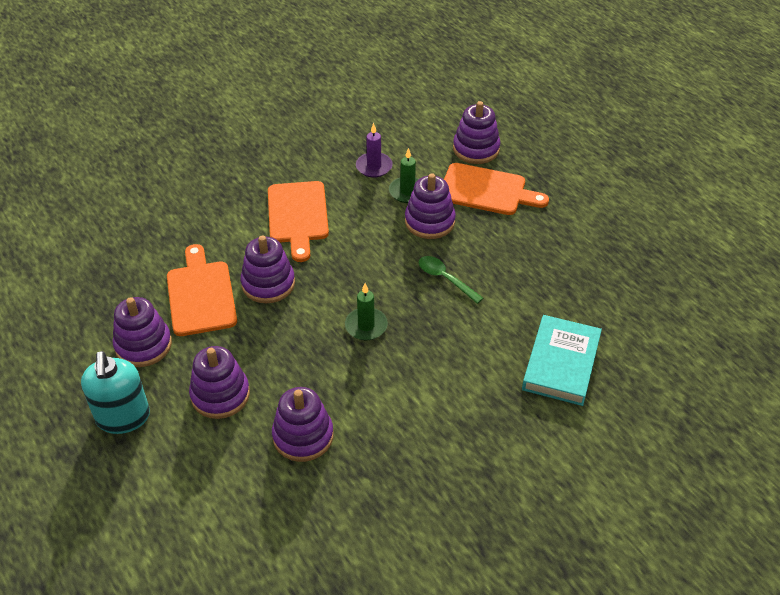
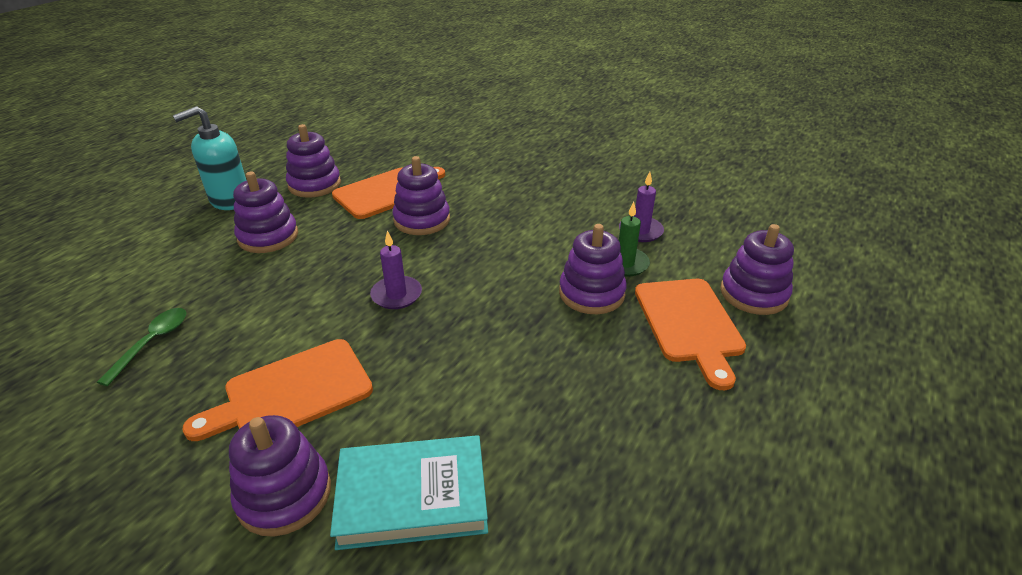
camera: 65 degrees right, 10 degrees down
(298, 216) = (525, 209): orange cutting board -> orange cutting board (291, 393)
(303, 436) = (225, 299): purple stacking toy -> purple stacking toy (284, 494)
(366, 326) = (396, 295): green candle -> purple candle
(445, 279) = (506, 333): green spoon -> green spoon (152, 343)

